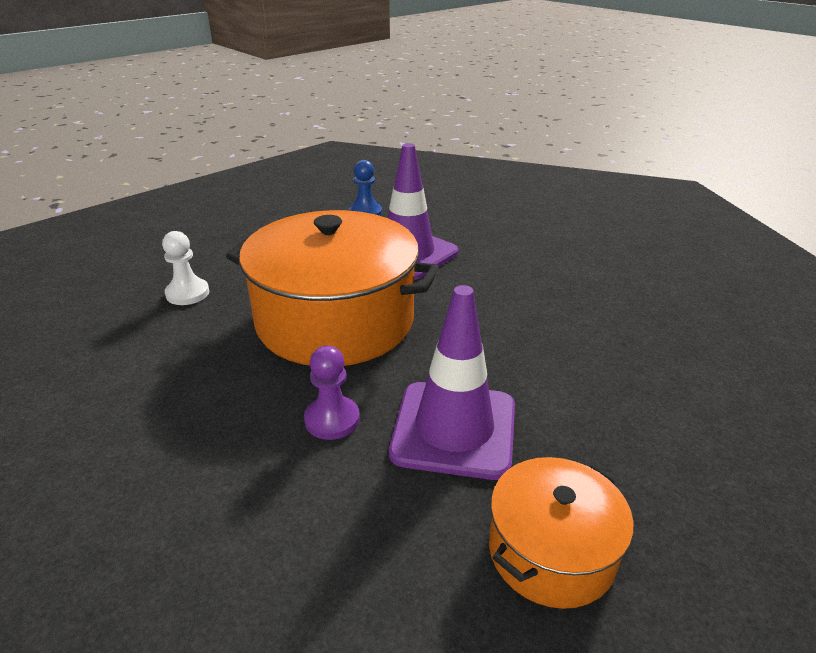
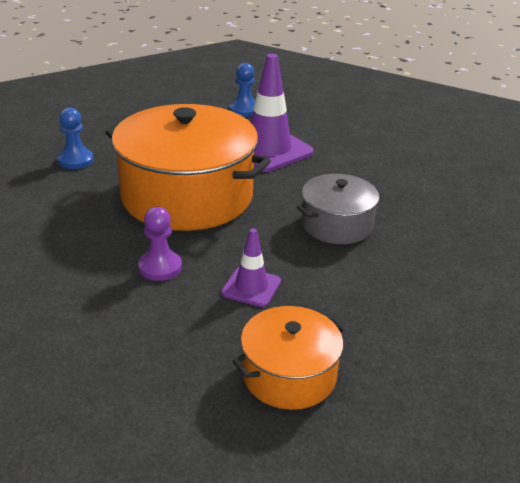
camera: 10 degrees right, 0 degrees up
(187, 293) = (75, 160): white pawn -> blue pawn
(454, 429) = (251, 287): purple traffic cone -> purple traffic cone, size x0.53
(519, 332) = (337, 225): none -> grey pot

